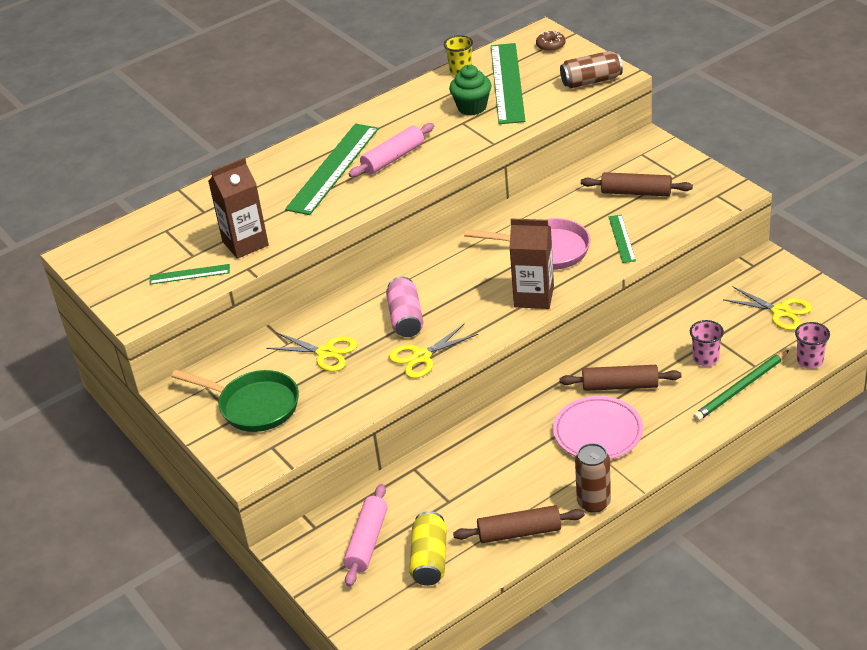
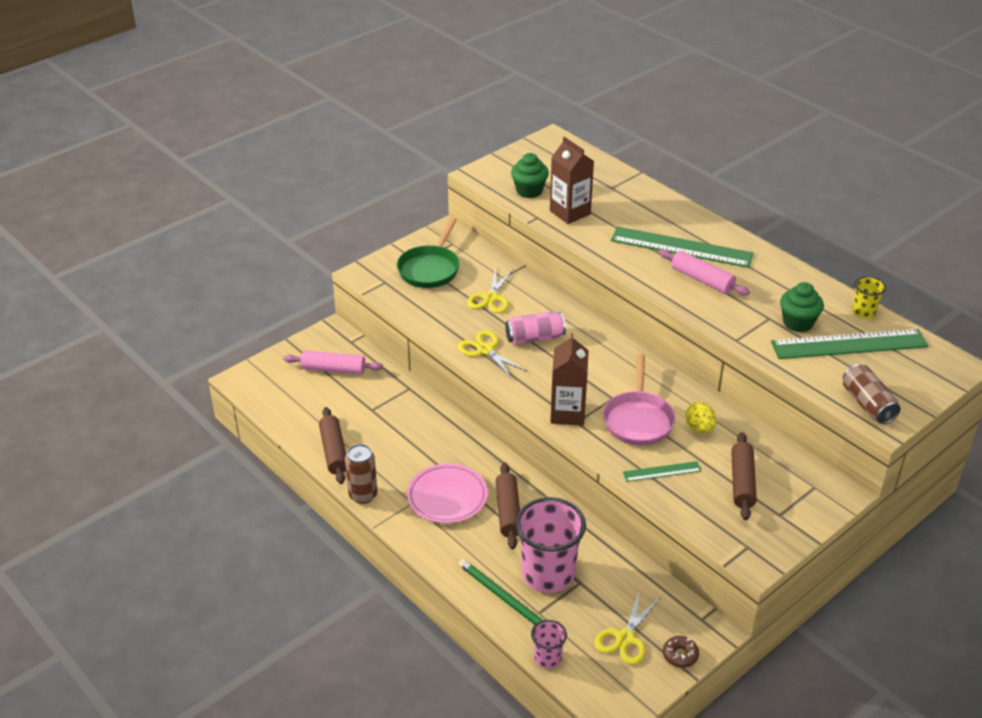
camera: 80 degrees right, 0 degrees up
(189, 274) = (529, 191): green ruler -> green cupcake
(430, 559) = (311, 403): yellow can -> none
(550, 45) = (933, 373): brown donut -> brown donut (680, 655)
(562, 212) = (699, 428): none -> yellow egg
(705, 358) = (548, 574): pink cup -> pink cup, size x2.06

